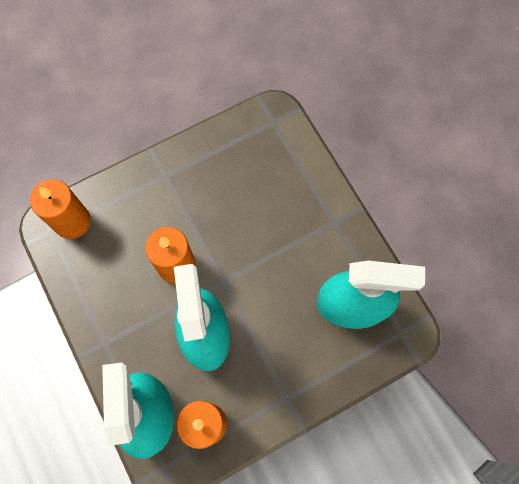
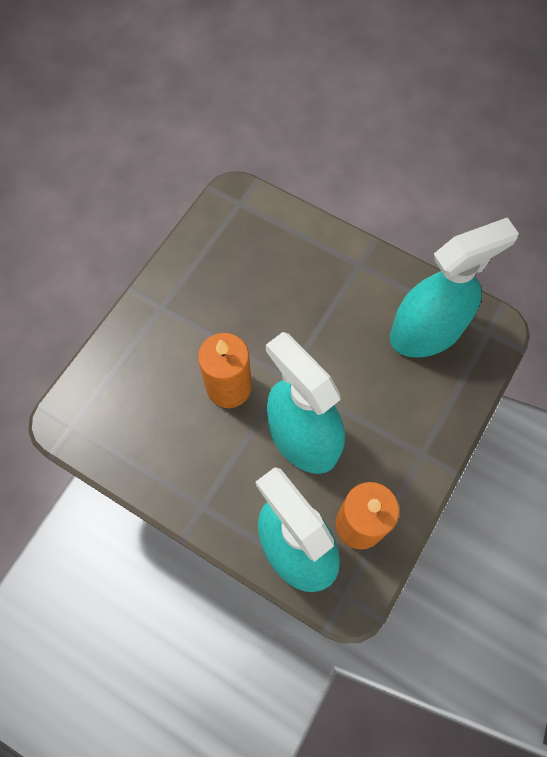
camera: 30 degrees left, 5 degrees down
(72, 221) = (89, 403): orange candle -> none

